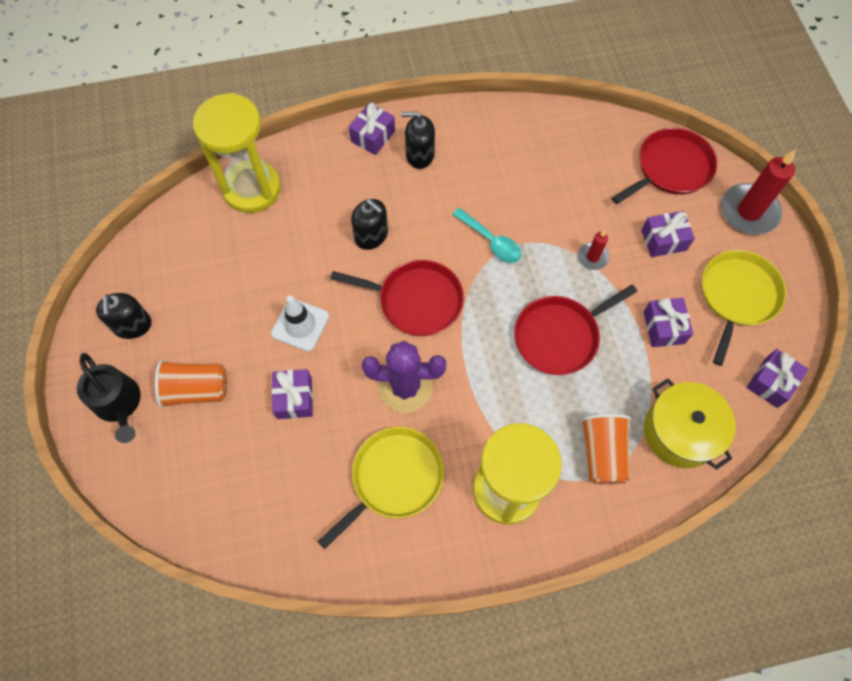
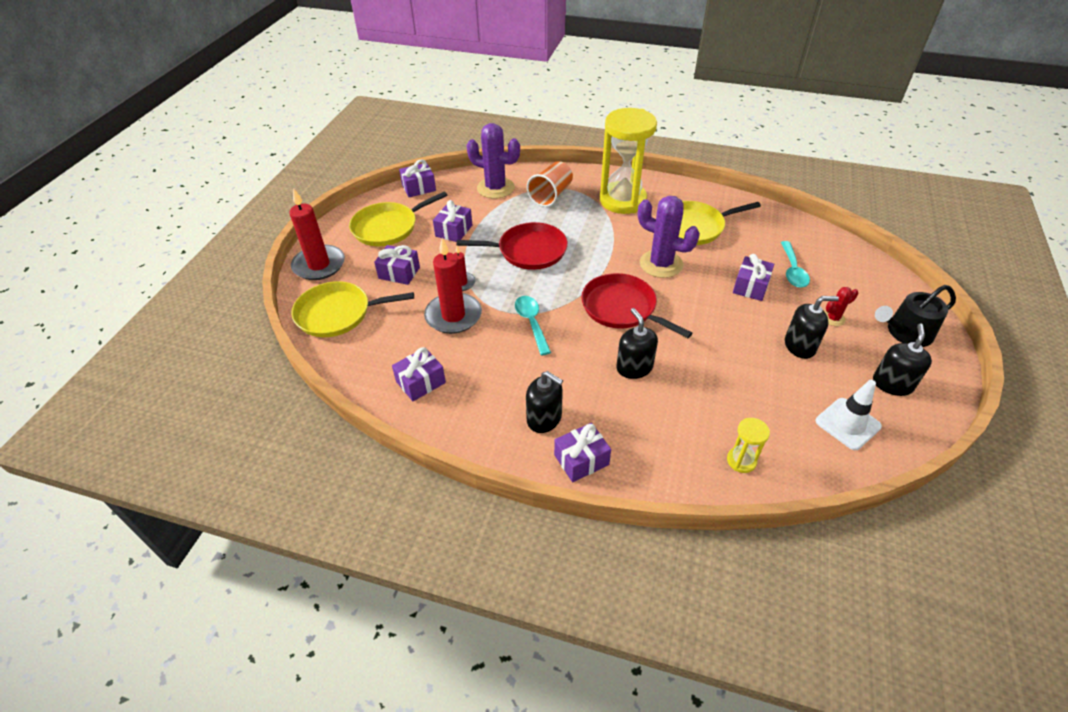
camera: 150 degrees left, 20 degrees down
(119, 404) = (905, 333): black watering can -> black watering can turned 105 degrees counterclockwise
(197, 390) = (833, 318): orange cup -> red cactus
(226, 333) = (800, 346): none -> black soap dispenser
(252, 189) = (741, 461): yellow hourglass -> yellow hourglass, size x0.42
(253, 450) = (792, 271): none -> turquoise spoon
(300, 325) = (729, 328): white traffic cone -> white traffic cone (847, 424)
(539, 140) = (420, 382): none -> purple gift
(567, 215) = (453, 316): none -> red candle
(670, 168) = (338, 313): red pan -> yellow pan
(680, 432) = (495, 188): yellow pot -> purple cactus

